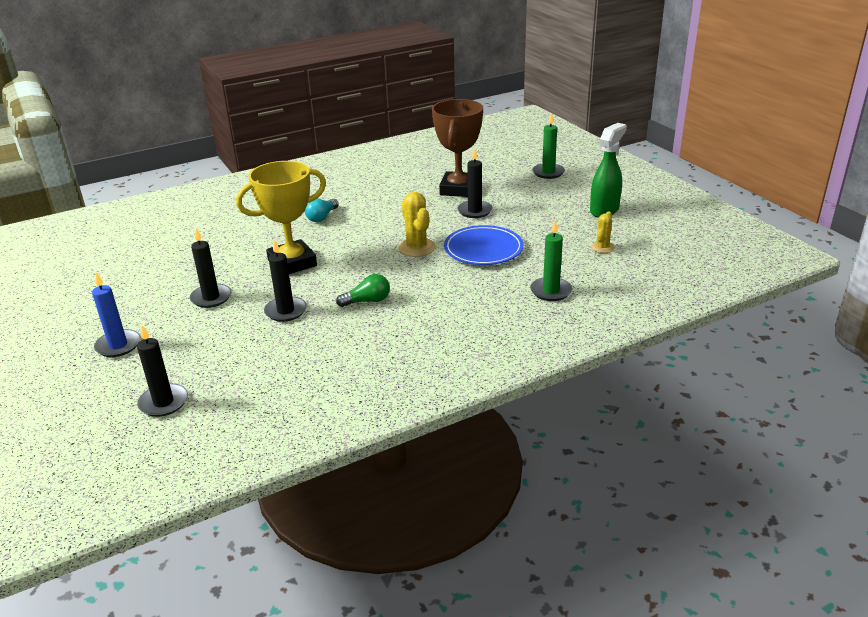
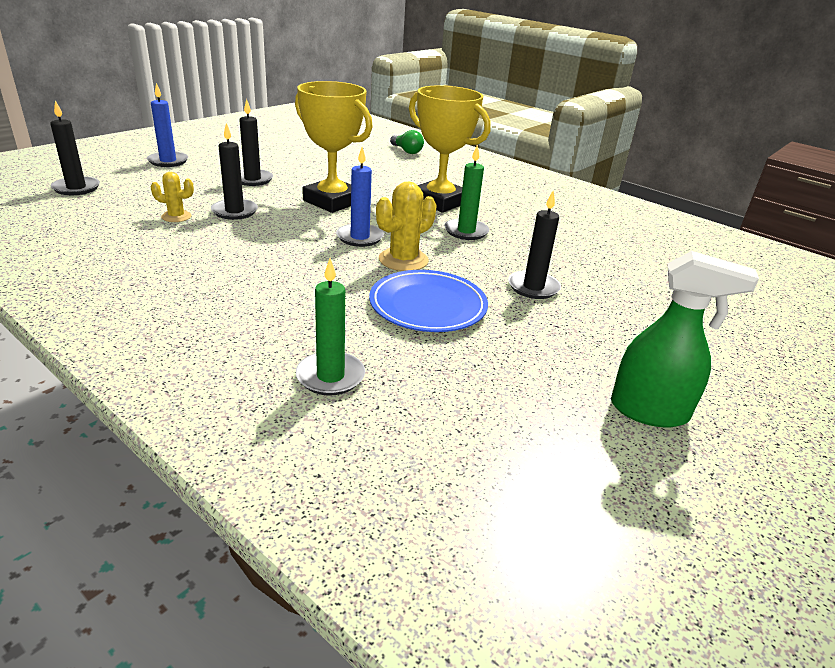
camera: 65 degrees right, 0 degrees up
(322, 217) = (439, 202): turquoise light bulb -> yellow trophy
(367, 301) = (264, 247): green light bulb -> green light bulb (406, 151)
(370, 259) = (360, 237): none -> blue candle
(458, 189) = (586, 269): brown trophy -> none
(548, 172) = (725, 337): green candle -> green candle (466, 231)
(602, 247) = (505, 420): yellow cactus -> yellow cactus (176, 216)

